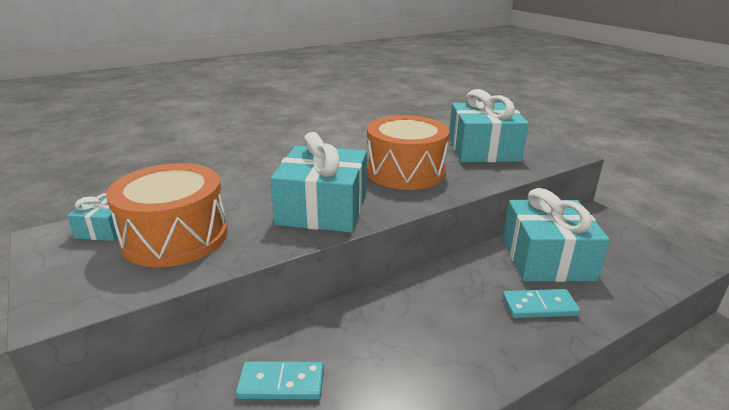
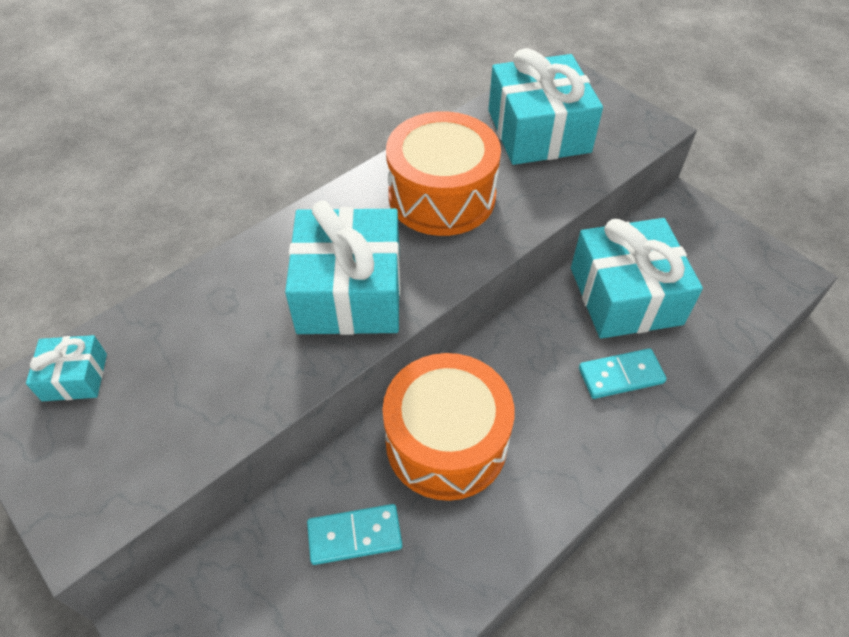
camera: 10 degrees left, 25 degrees up
(175, 237) = (175, 377): orange drum -> orange drum (446, 442)

